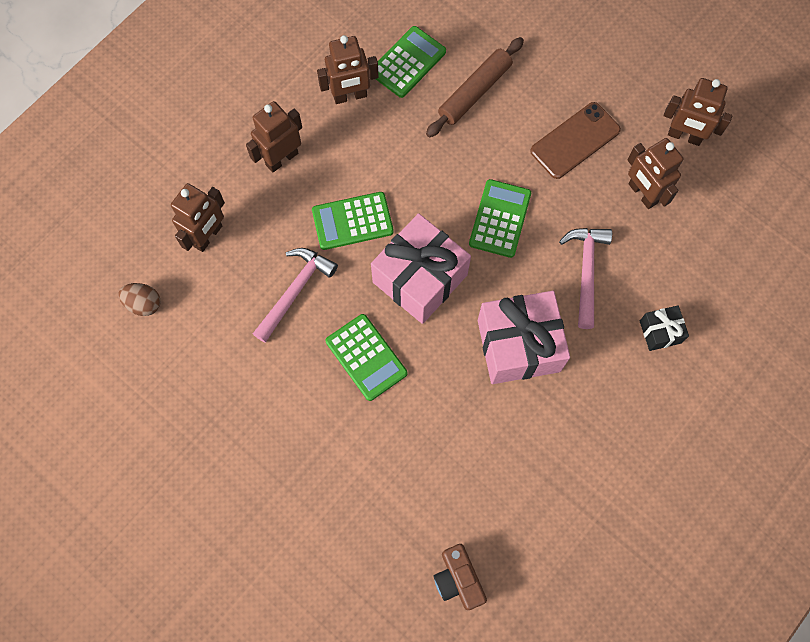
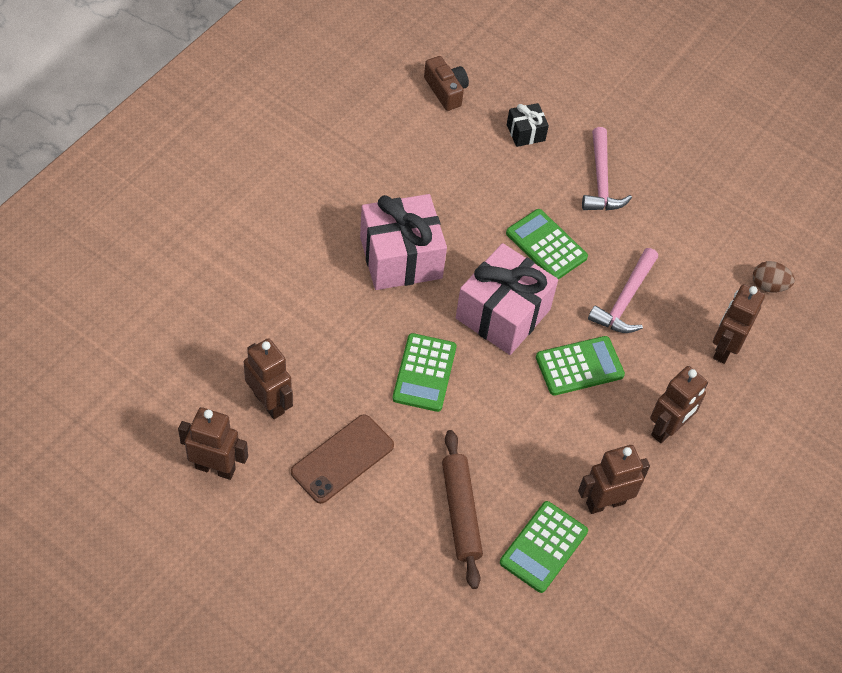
camera: 170 degrees right, 15 degrees down
(475, 92) = (460, 512): brown rolling pin -> brown rolling pin turned 45 degrees counterclockwise
(586, 271) = (333, 324): pink hammer -> pink hammer (601, 180)
(660, 332) = (261, 272): black gift -> black gift (525, 132)

